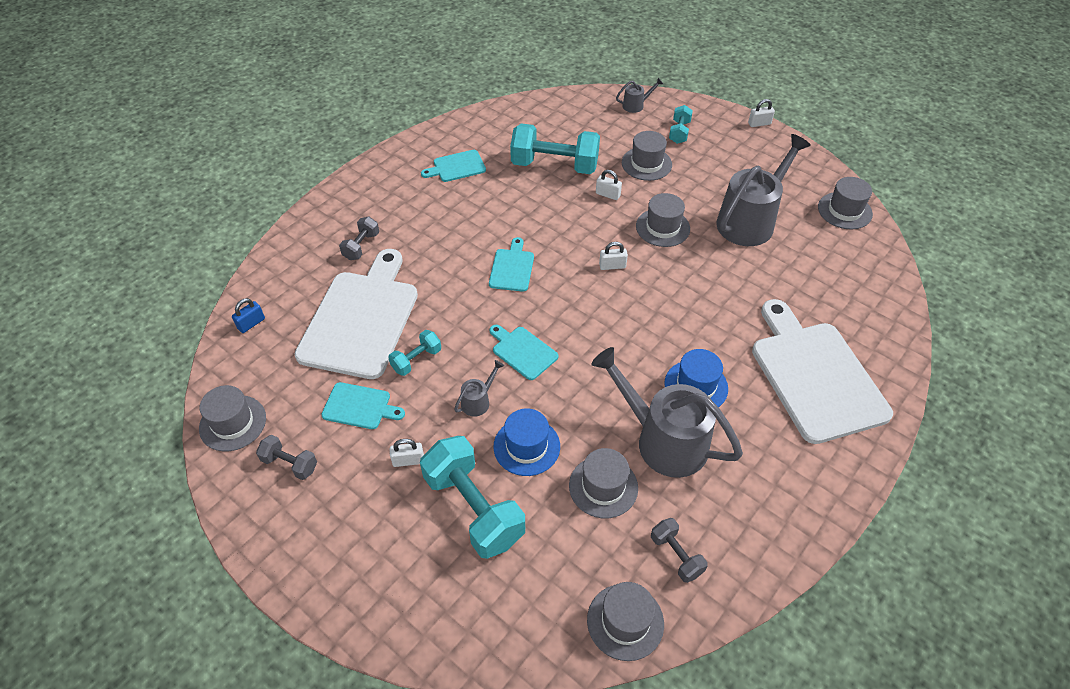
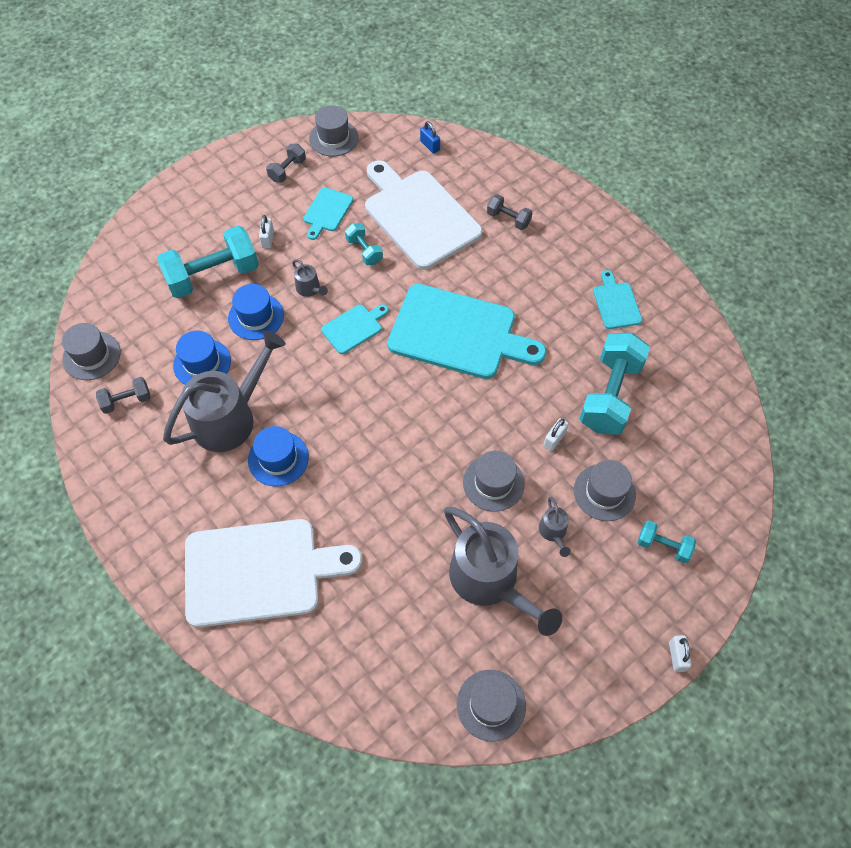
camera: 100 degrees right, 10 degrees up
(361, 319) = (419, 216): white cutting board -> white cutting board turned 150 degrees counterclockwise
(512, 268) = (458, 333): turquoise cutting board -> turquoise cutting board, size x2.18
(603, 487) = (202, 363): grey hat -> blue hat
(612, 266) = (444, 421): white padlock -> none
(636, 105) = (722, 507): grey watering can -> grey watering can (553, 532)

